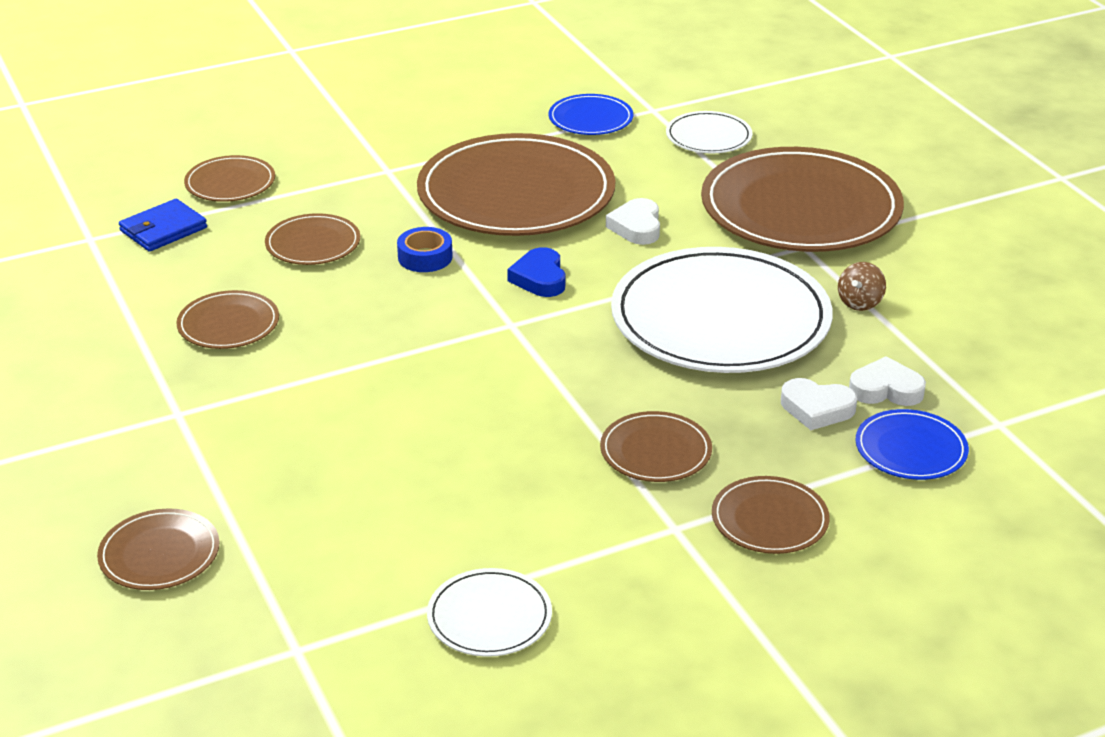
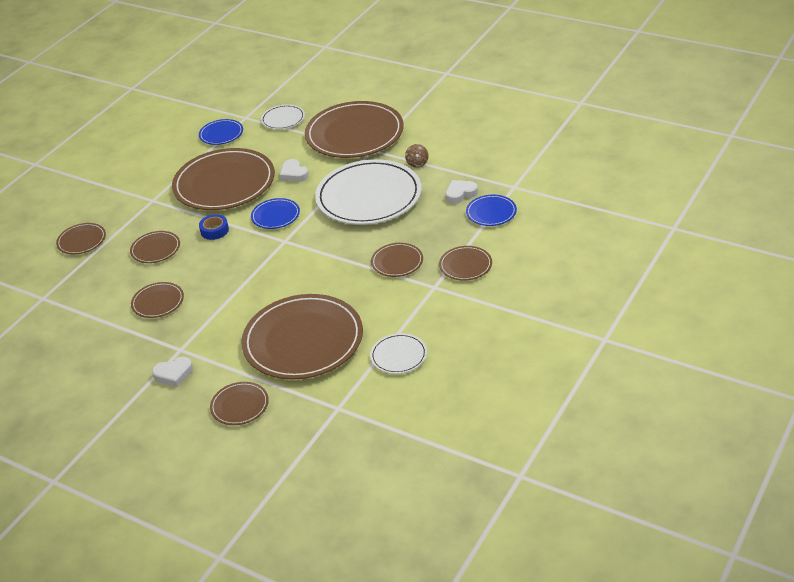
camera: 30 degrees left, 5 degrees up
(163, 229) = (74, 277): blue wallet -> none
(366, 502) = (303, 341): none -> brown plate
(539, 278) = (275, 215): blue heart -> blue plate
(817, 409) = (442, 214): white heart -> white heart (174, 374)

